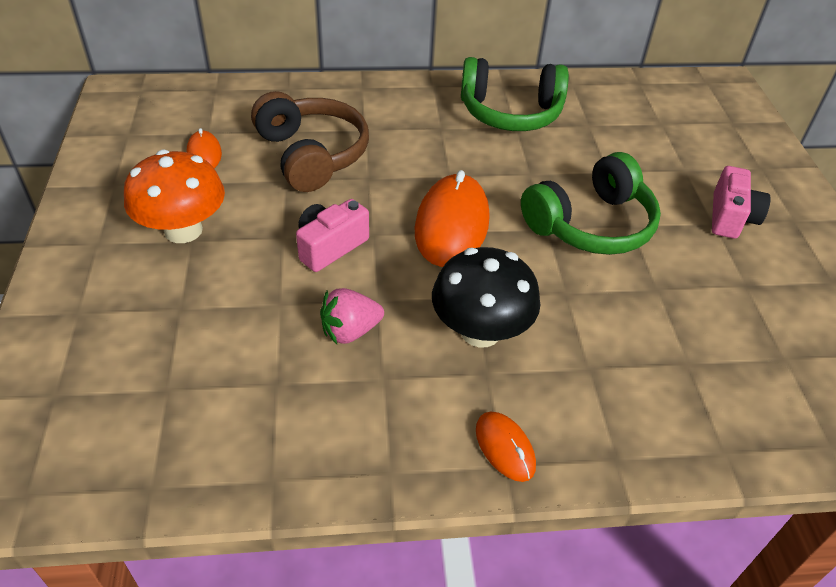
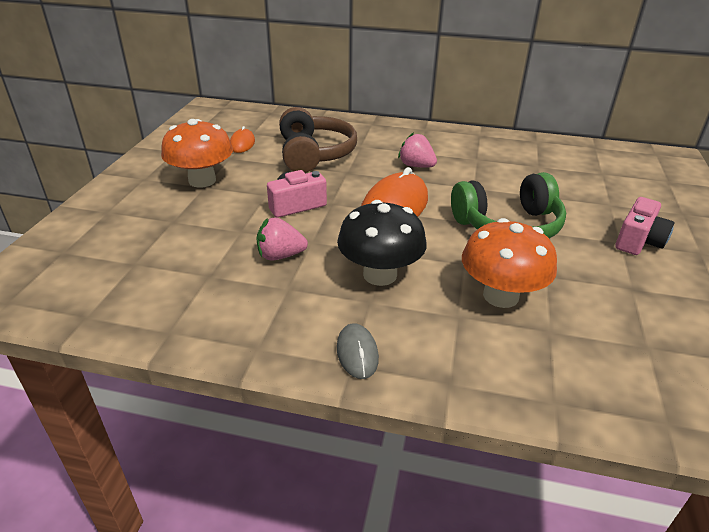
camera: 20 degrees right, 10 degrees down
(449, 151) = (416, 166): none -> pink strawberry
(505, 447) = (357, 353): orange mouse -> grey mouse
(510, 112) = (477, 151): green headphones -> none
(622, 328) = (500, 296): none -> orange mushroom

